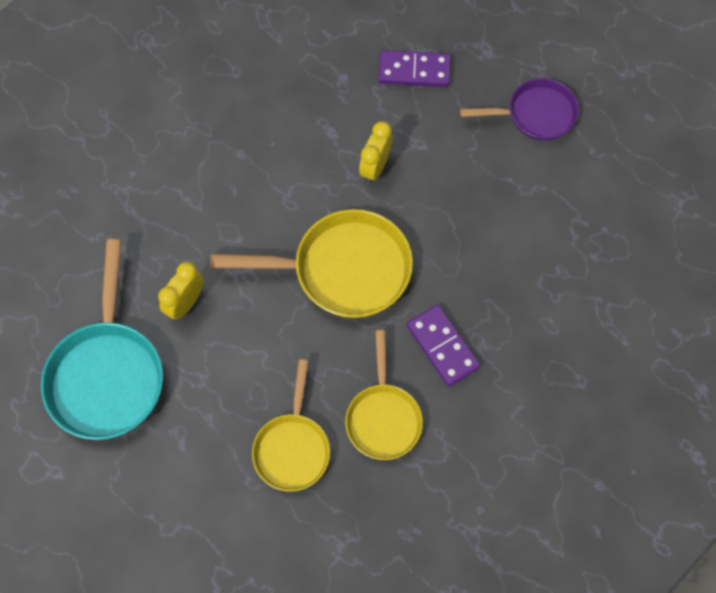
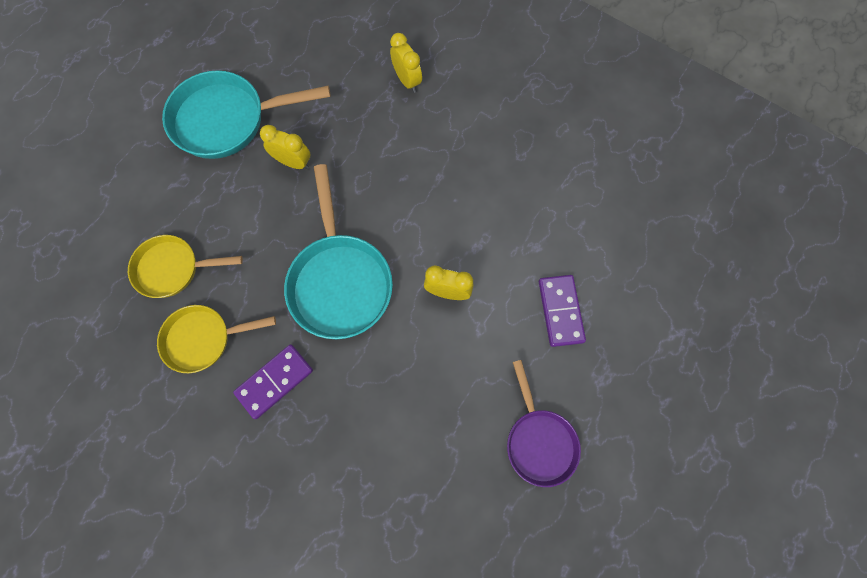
camera: 80 degrees right, 5 degrees up
(108, 167) = (407, 81): none -> yellow clock
(342, 270) = (340, 281): yellow pan -> turquoise pan

